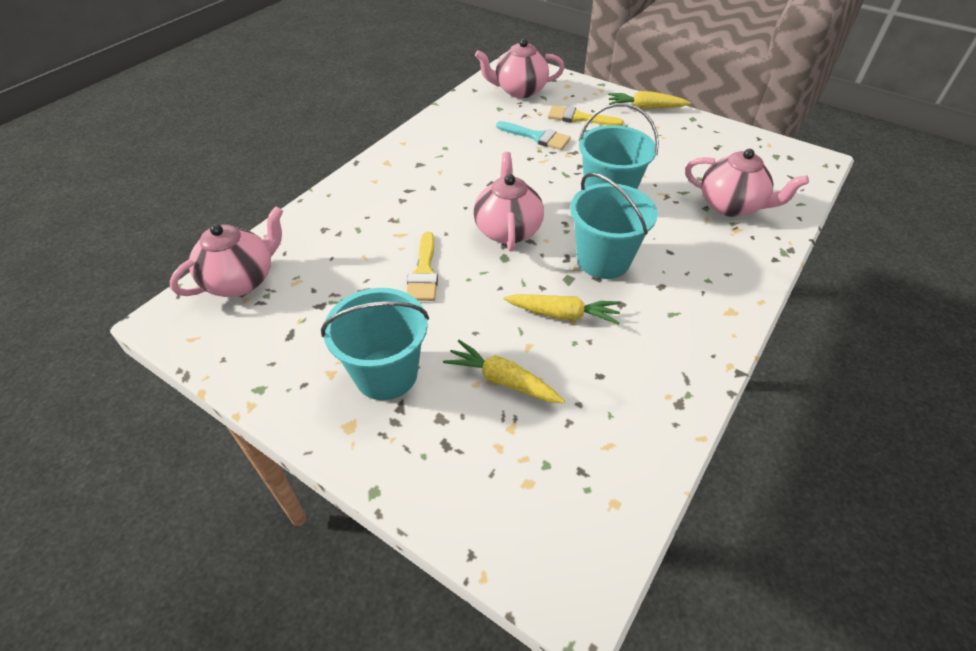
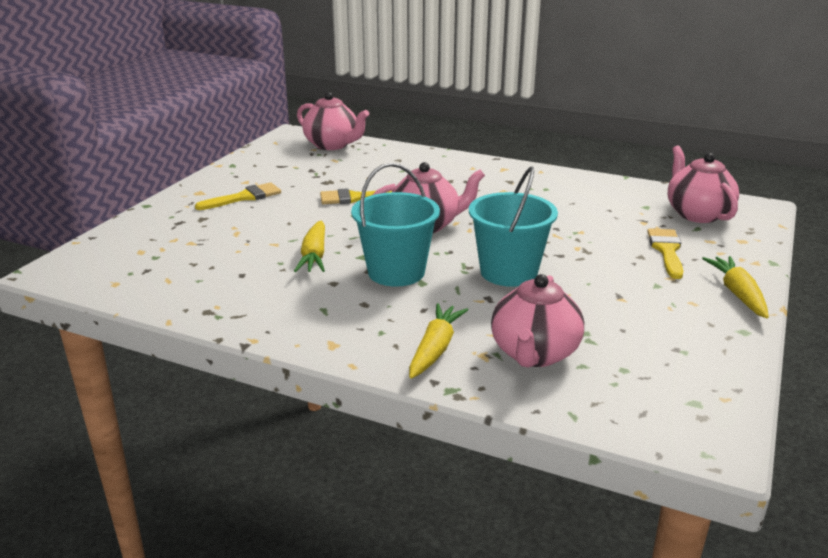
camera: 80 degrees right, 20 degrees down
(386, 374) = (244, 197): turquoise bucket -> yellow brush
(503, 380) = (237, 236): yellow carrot -> yellow carrot (435, 349)
(537, 137) = (602, 229): turquoise brush -> none

